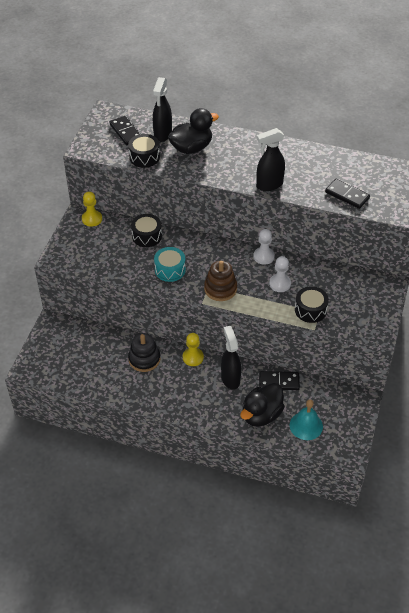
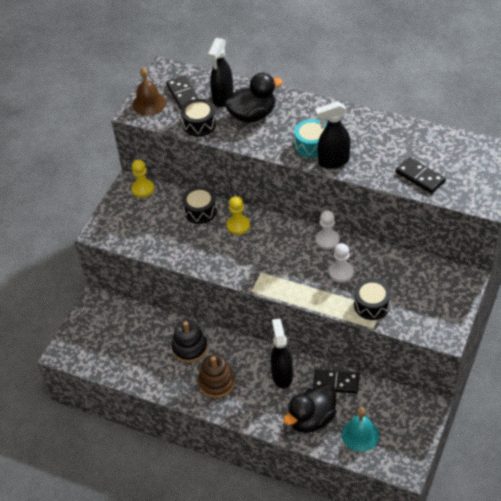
camera: 10 degrees right, 0 degrees up
(96, 140) = (149, 103): none -> brown bell
(170, 270) = (221, 251): turquoise drum -> turquoise drum (312, 145)
(193, 357) = (243, 349): yellow pawn -> yellow pawn (238, 225)
(220, 289) = (274, 275): brown stacking toy -> brown stacking toy (216, 383)

